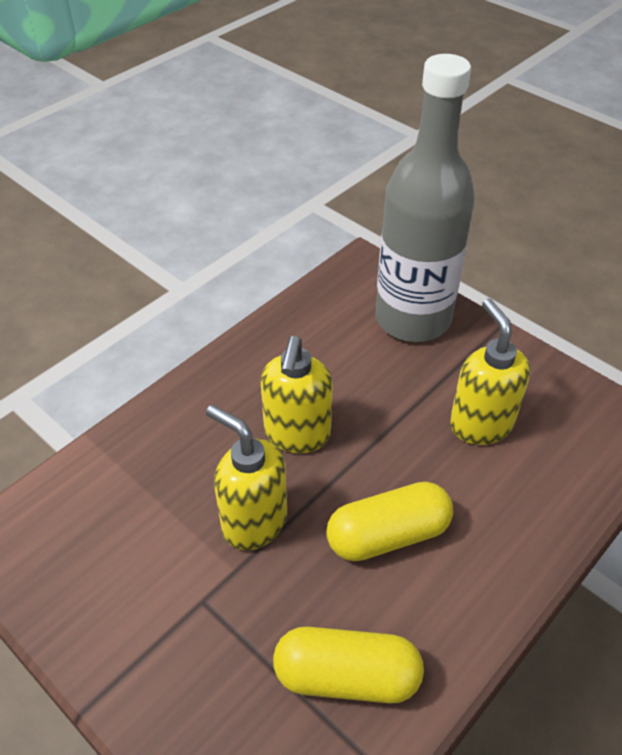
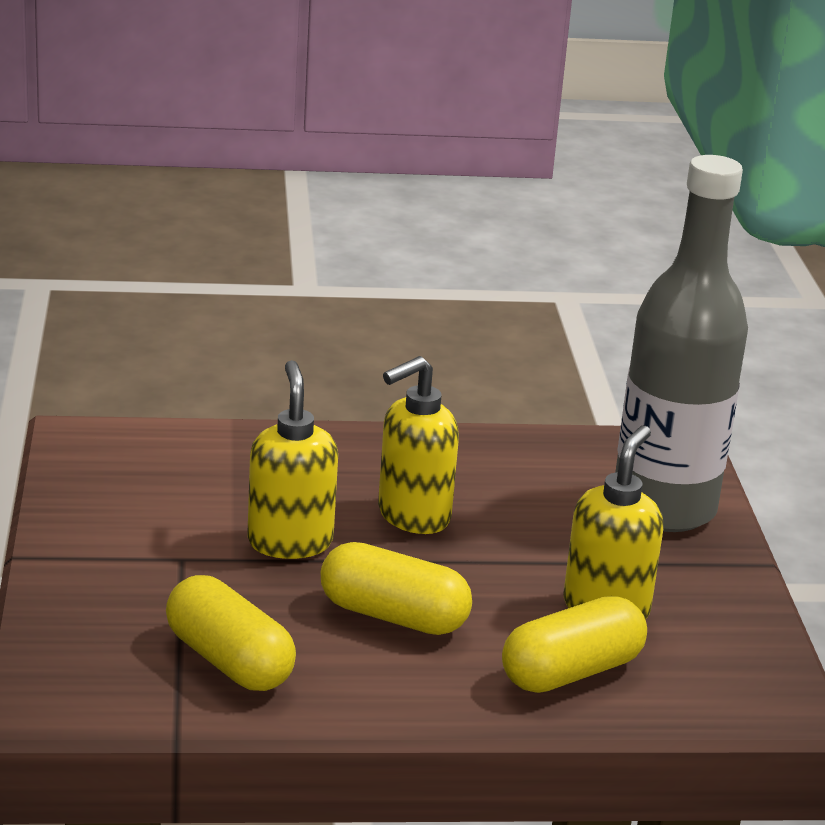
camera: 40 degrees right, 20 degrees down
(526, 494) = (571, 672): none -> yellow capsule

